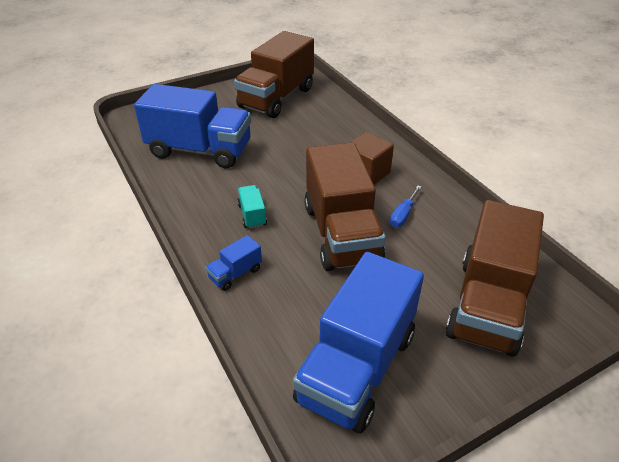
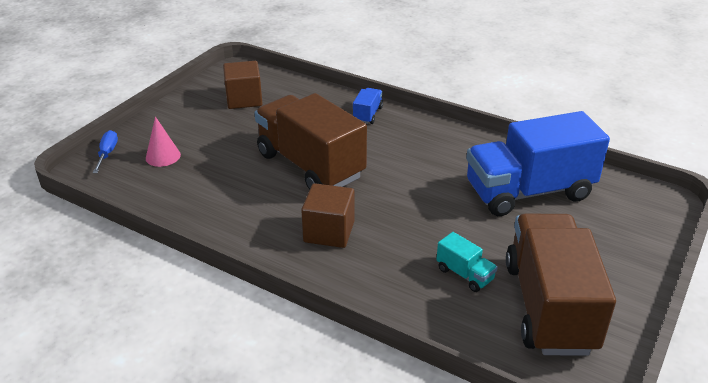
camera: 150 degrees right, 5 degrees down
(252, 215) = (401, 153): turquoise truck -> turquoise truck (465, 274)
(357, 367) = (244, 99): blue truck -> brown cube
(403, 215) = (263, 201): blue screwdriver -> blue screwdriver (107, 154)
(487, 304) = (163, 156): brown truck -> pink cone

